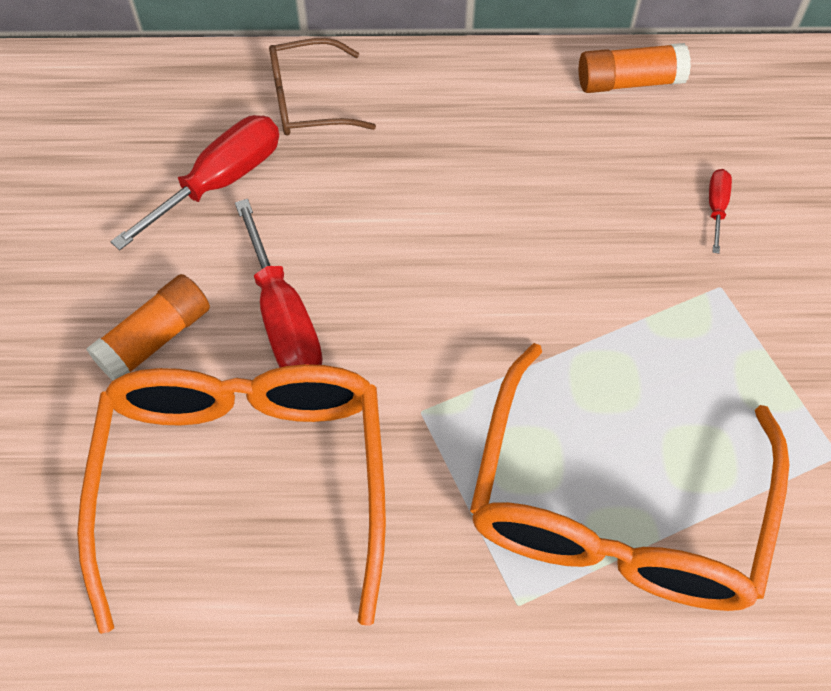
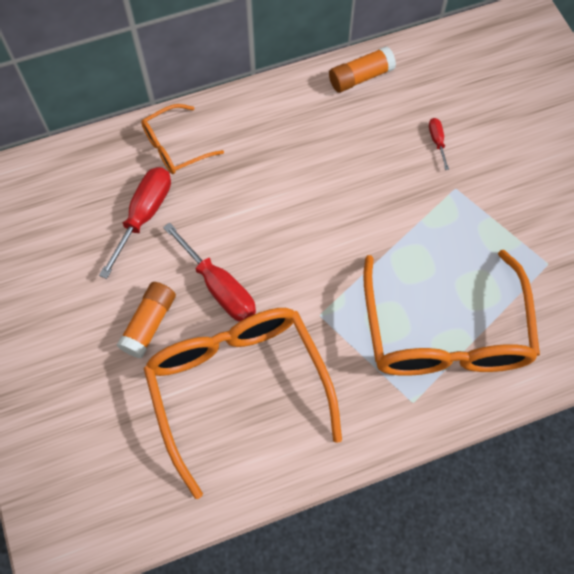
camera: 20 degrees left, 5 degrees up
(308, 100) = (175, 147): brown glasses -> orange glasses

